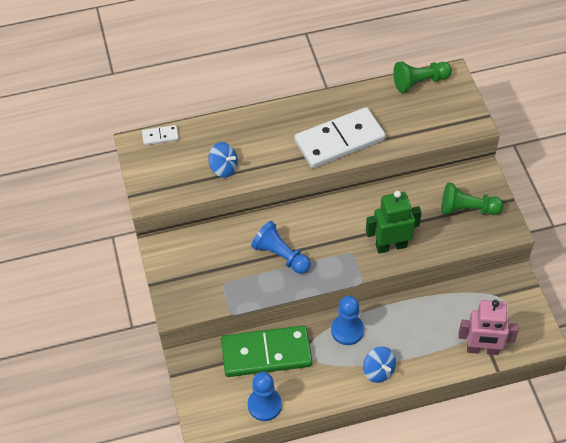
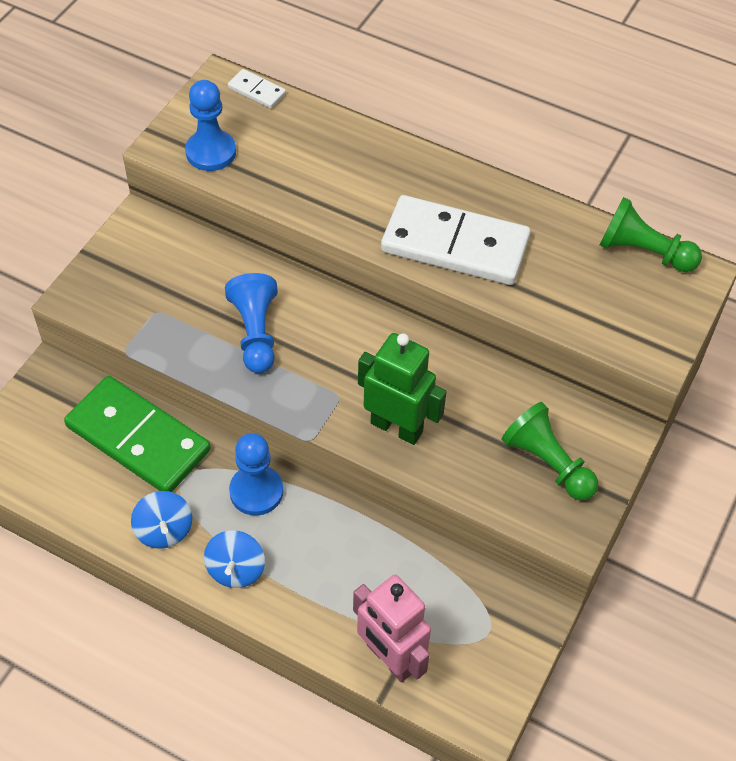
camera: 40 degrees right, 0 degrees up
(224, 168) = (282, 175): blue spinning top -> blue spinning top (164, 530)
(264, 405) = (68, 493): blue pawn -> blue pawn (211, 152)

